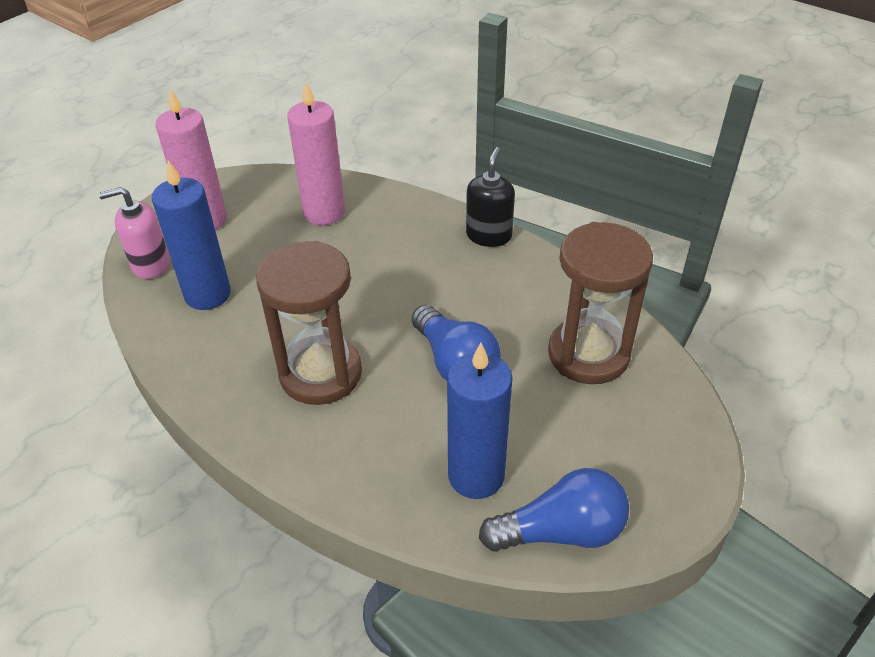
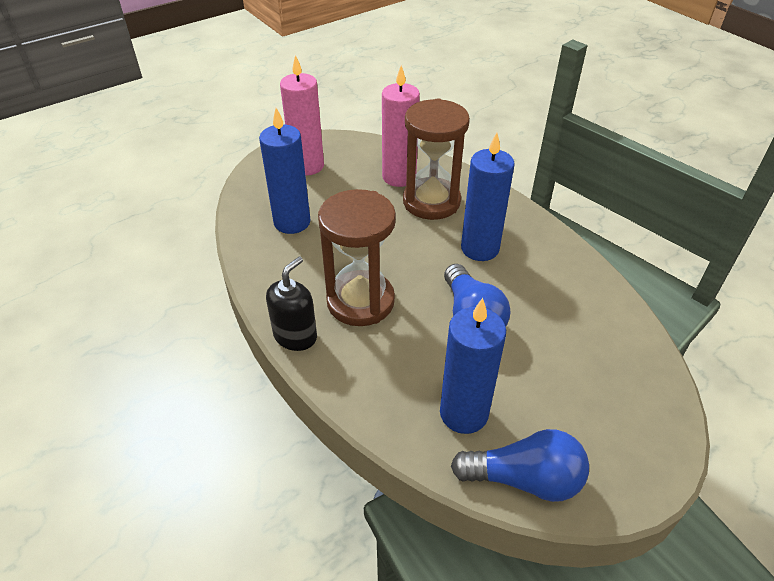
camera: 15 degrees right, 0 degrees up
(150, 265) = (257, 192): pink soap dispenser -> none
(443, 281) = (480, 248): none -> blue candle
(489, 235) = (528, 219): black soap dispenser -> black soap dispenser (295, 336)
(588, 354) = (588, 334): brown hourglass -> brown hourglass (431, 202)

